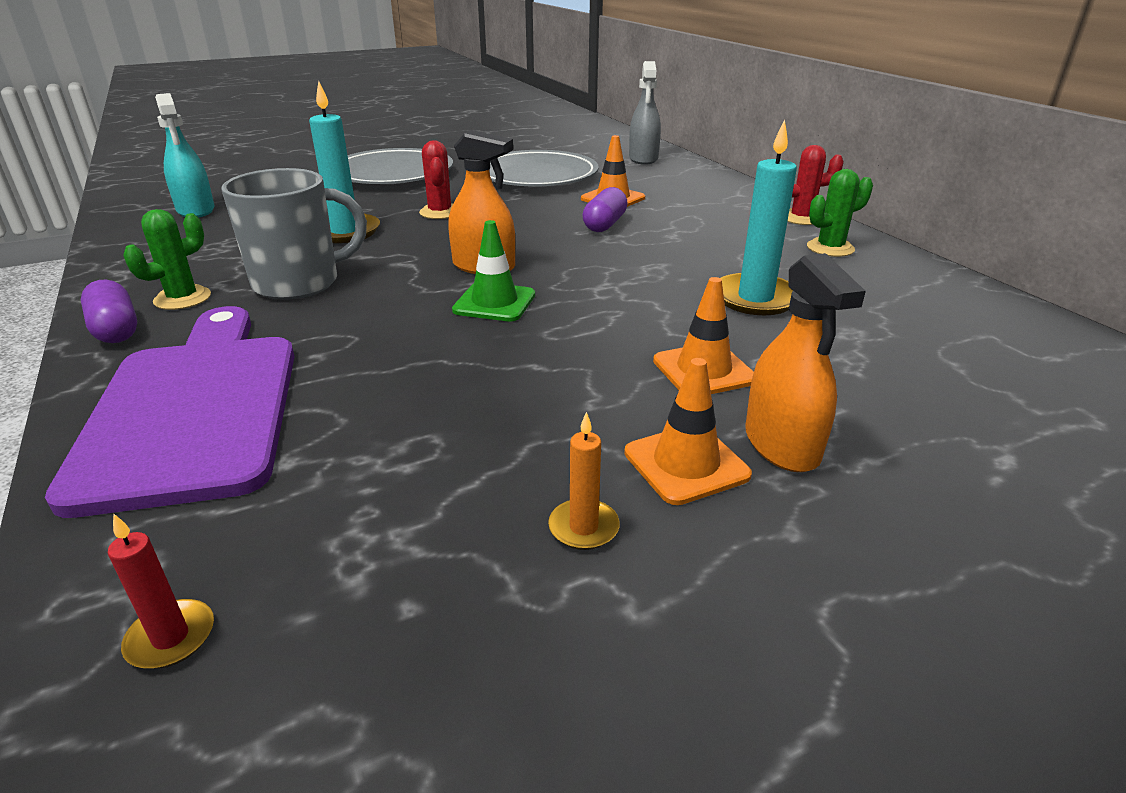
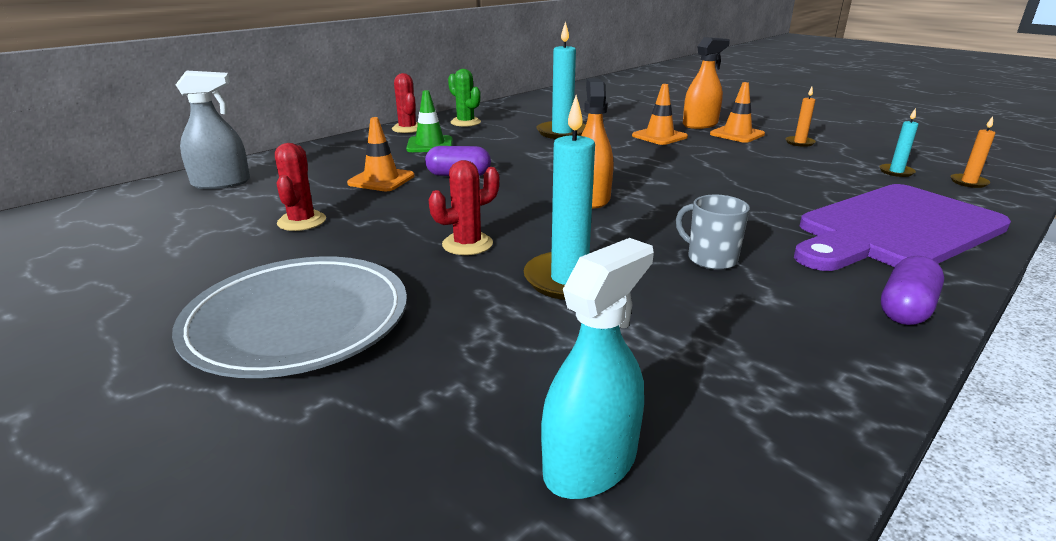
camera: 110 degrees left, 5 degrees down
(171, 637) = (968, 182): red candle -> orange candle
(182, 298) = (817, 304): green cactus -> none
(299, 283) = (710, 259): grey mug -> grey mug, size x0.56
(321, 560) = (896, 172): none -> turquoise candle
(494, 302) = (647, 184): green traffic cone -> green traffic cone (430, 145)
(537, 176) = (302, 221): grey plate -> red cactus

